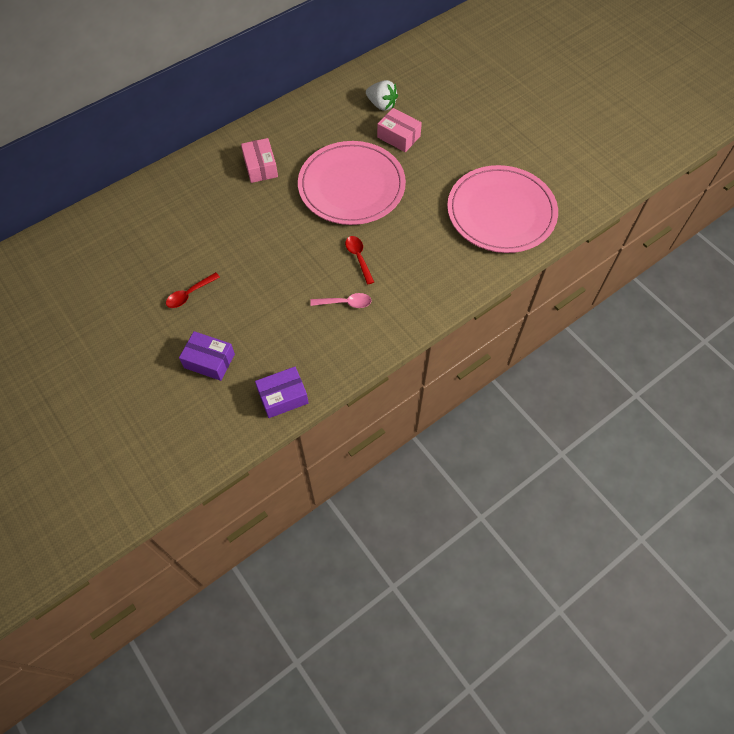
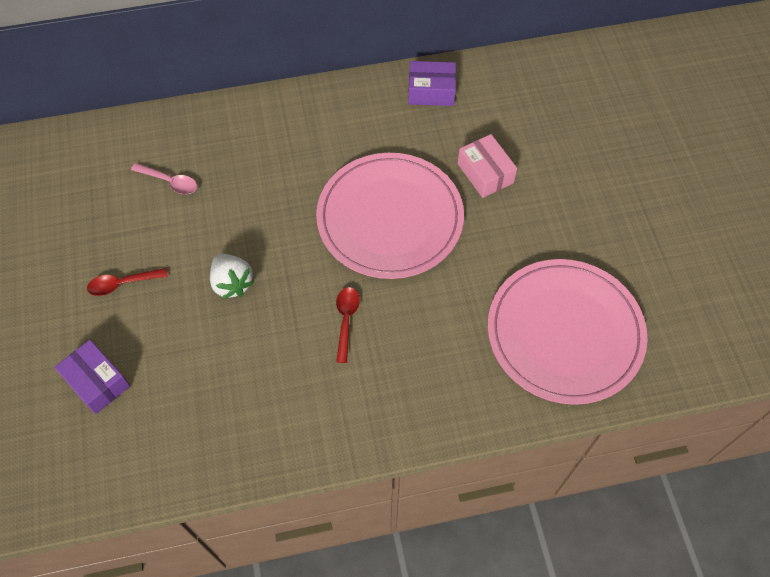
camera: 25 degrees right, 0 degrees up
(260, 167) = (294, 149): pink box -> none
(283, 397) = (154, 470): purple box -> purple box (431, 91)
(345, 303) = (296, 376): pink spoon -> pink spoon (170, 182)
(381, 105) = (487, 121): white strawberry -> white strawberry (232, 283)

